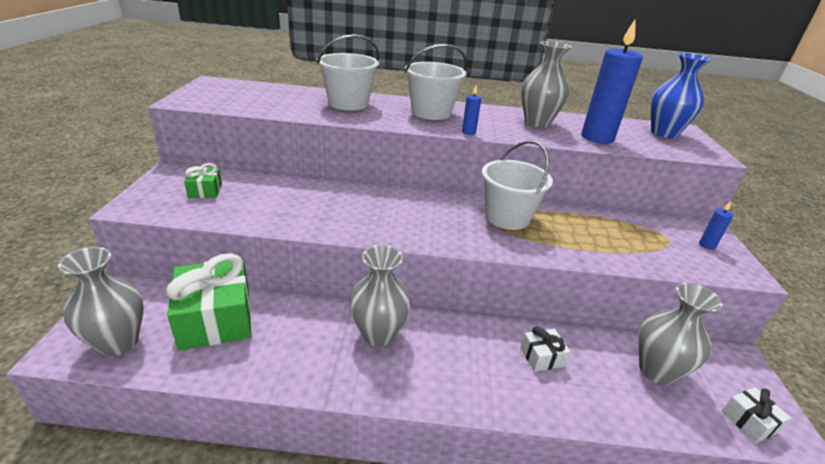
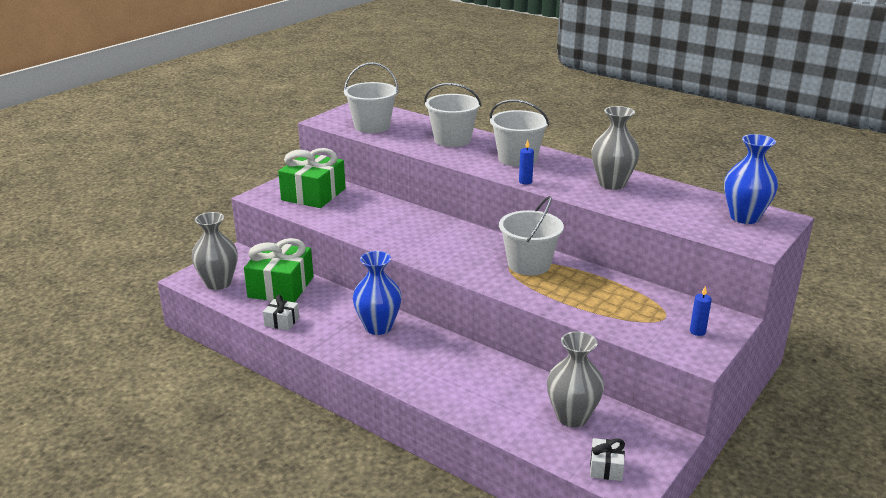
camera: 35 degrees right, 5 degrees down
(205, 190) = (313, 194): green gift -> green gift, size x2.12
(247, 101) = (372, 126): none -> white bucket
(378, 333) = (378, 327): grey vase -> blue vase
(542, 357) = (485, 378): white gift -> white gift (282, 321)
(597, 138) = (651, 208): blue candle -> none

